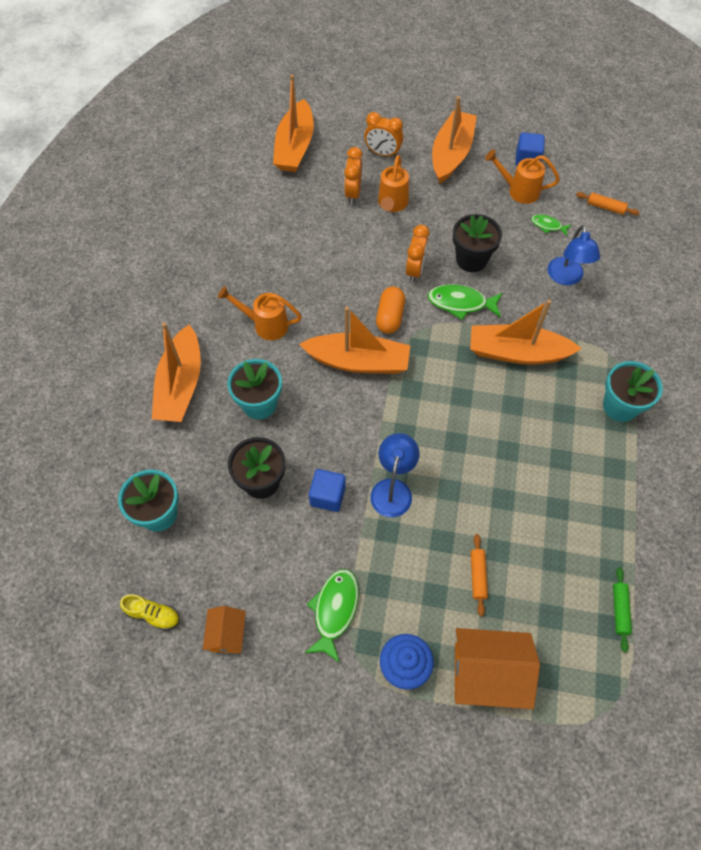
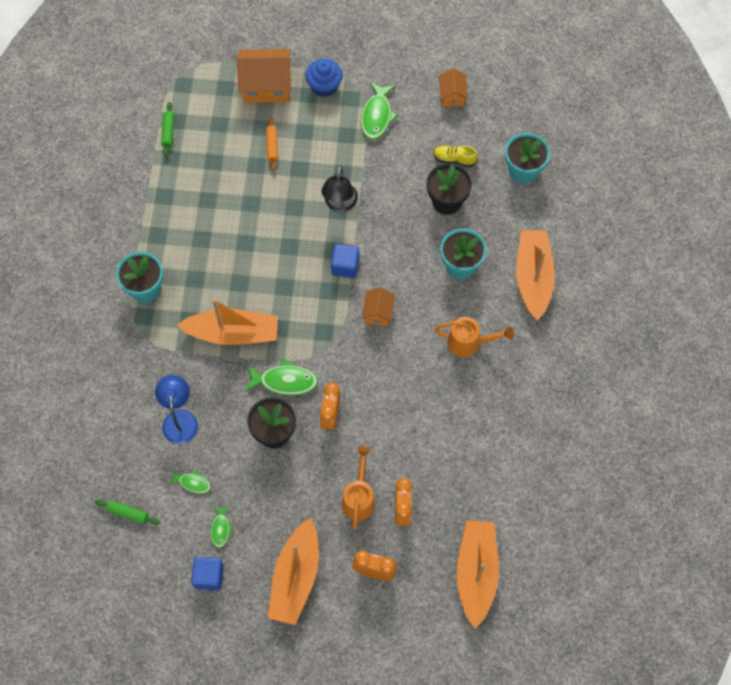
camera: 175 degrees right, 5 degrees up
(153, 615) = (508, 103): yellow shoe -> yellow shoe (454, 159)
(327, 496) = (392, 194): blue cube -> blue cube (345, 266)
(358, 361) = (378, 312): orange boat -> orange house
(390, 317) = (352, 361): orange capsule -> none
(393, 489) = (340, 204): blue lamp -> black lamp
(519, 191) = (221, 529): orange watering can -> green fish
(605, 207) = (128, 513): orange rolling pin -> green rolling pin

